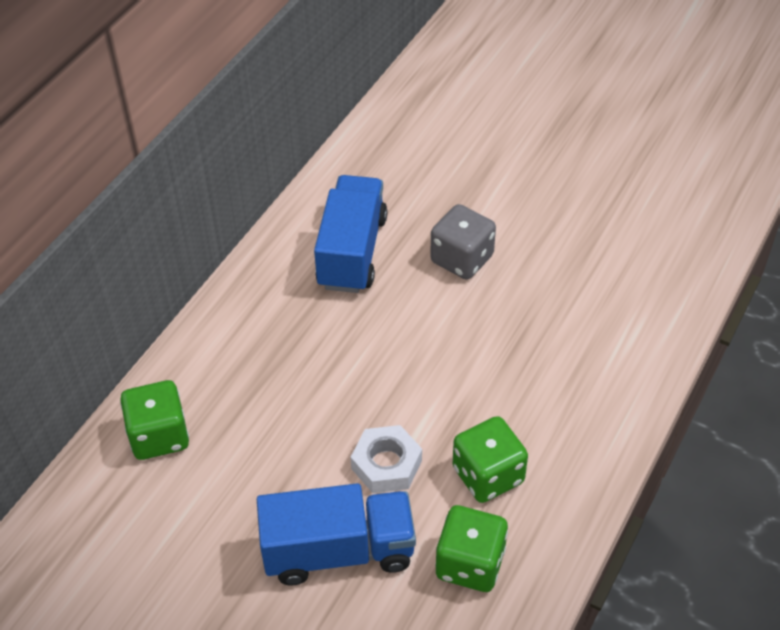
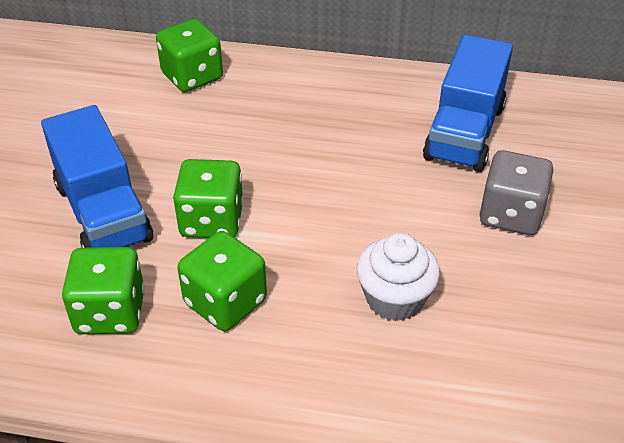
camera: 70 degrees right, 5 degrees down
(352, 252) = (464, 132): blue truck -> blue truck turned 120 degrees clockwise
(386, 464) = (211, 221): white nut -> green dice
(523, 361) = (395, 299): none -> white cupcake

